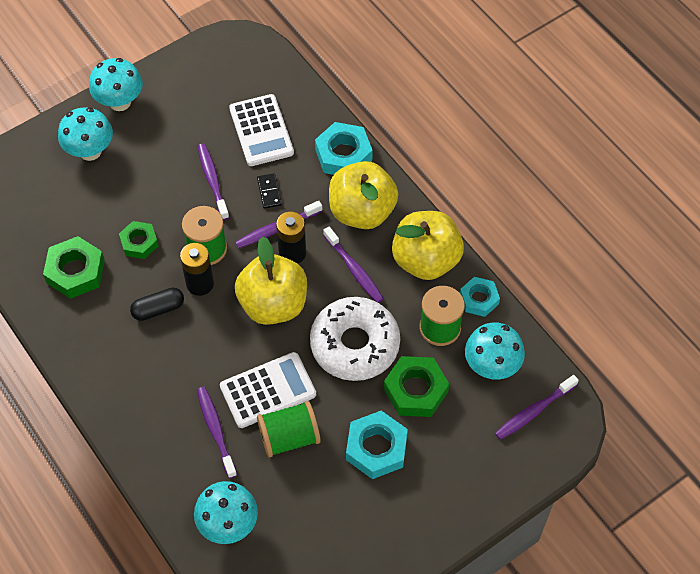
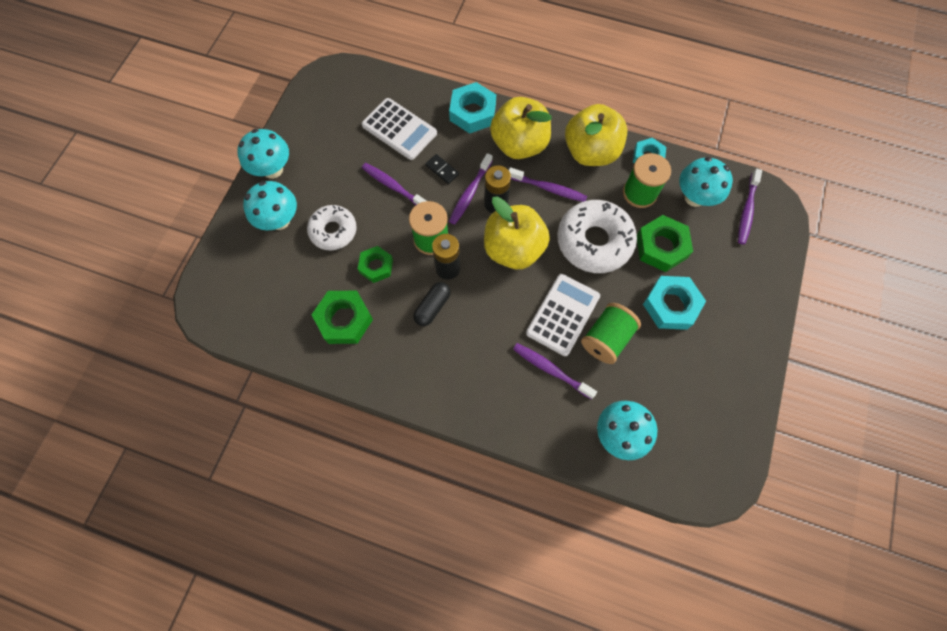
camera: 35 degrees left, 10 degrees up
(128, 188) = (333, 231): none -> white donut

